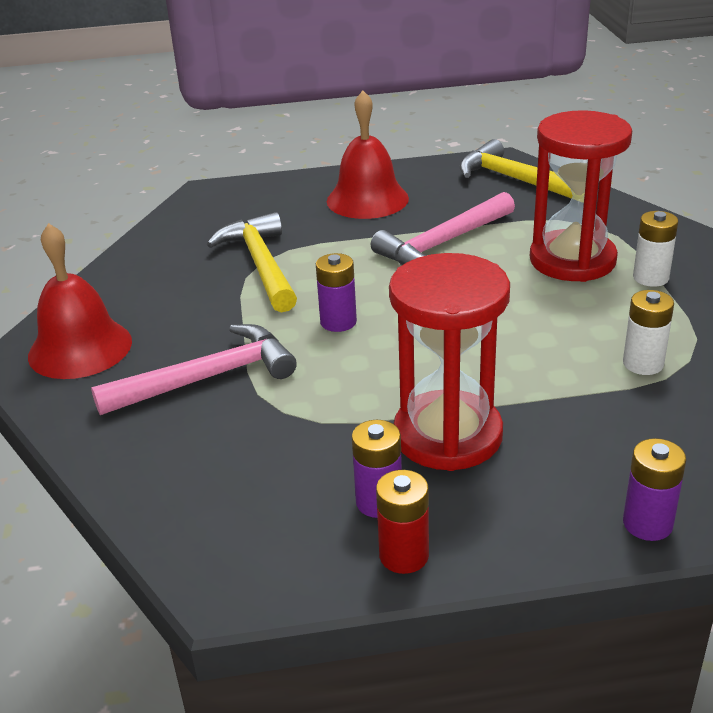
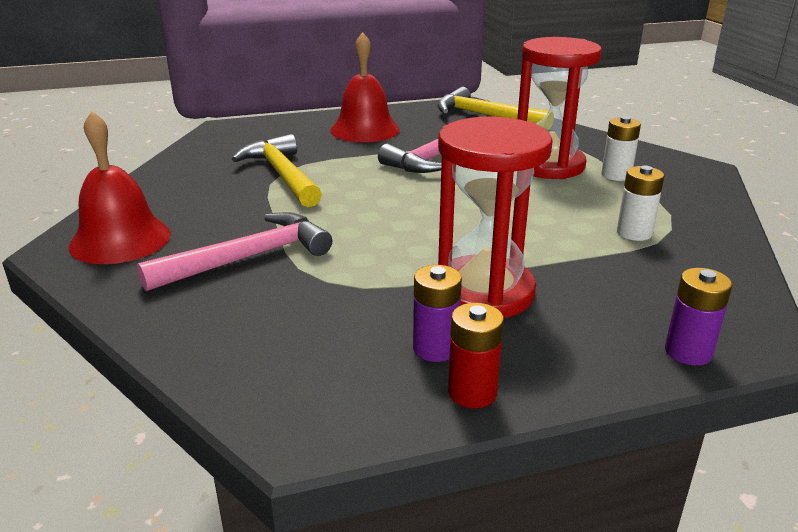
camera: 10 degrees left, 5 degrees down
(338, 322) = (361, 212): purple battery -> none

